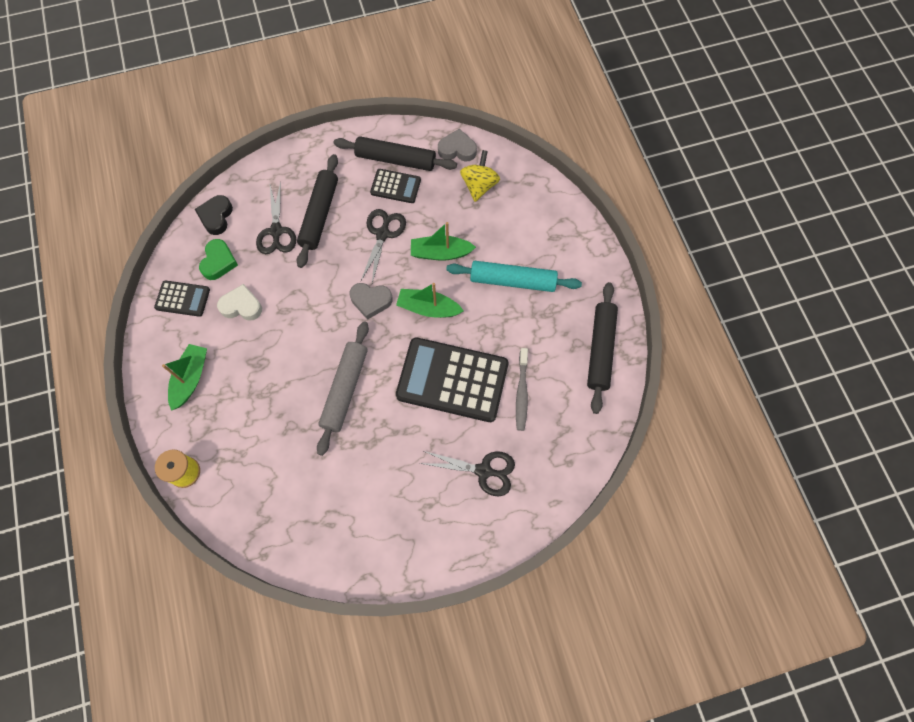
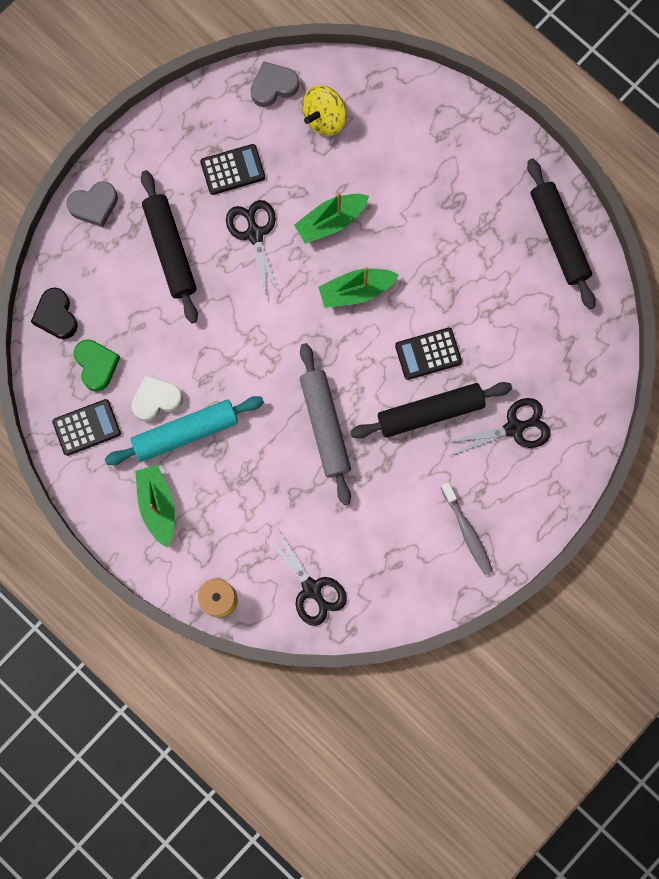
camera: 30 degrees left, 10 degrees up
(276, 231) = (135, 295): black scissors -> black scissors (311, 588)
(371, 301) = (290, 317): grey heart -> grey heart (94, 205)
(395, 159) = (212, 137): black rolling pin -> black rolling pin (430, 412)
(452, 380) = (428, 354): black calculator -> black calculator, size x0.50
(479, 186) = (324, 118): yellow spinning top -> yellow spinning top turned 120 degrees counterclockwise
(513, 281) = (426, 210): turquoise rolling pin -> turquoise rolling pin (186, 432)
(521, 393) = (505, 328): grey toothbrush -> grey toothbrush (467, 532)

